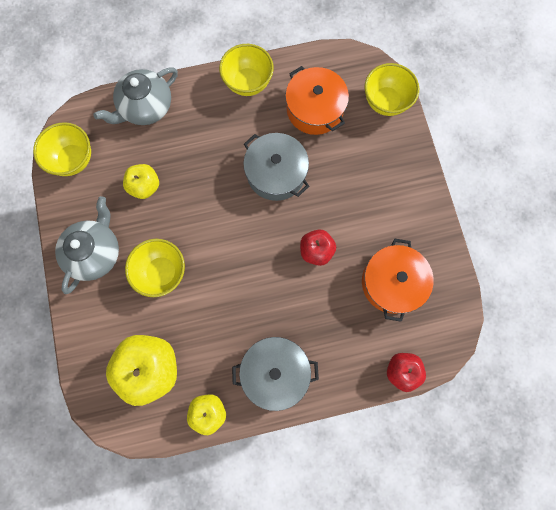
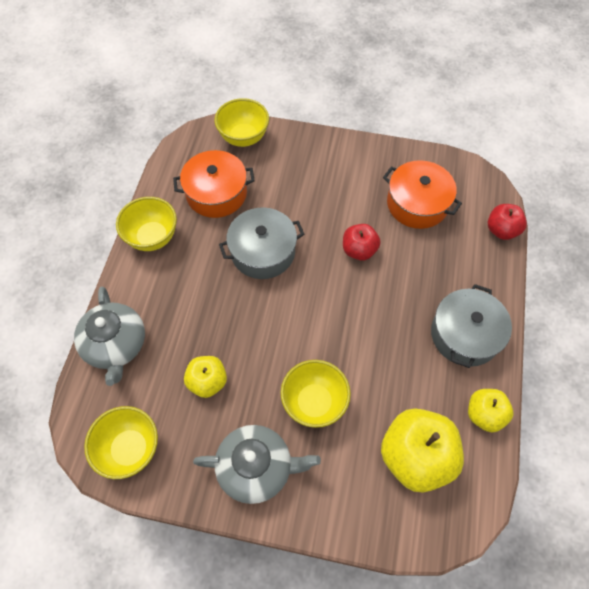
camera: 65 degrees left, 15 degrees down
(95, 252) = (256, 467): grey teapot -> grey teapot turned 135 degrees clockwise

